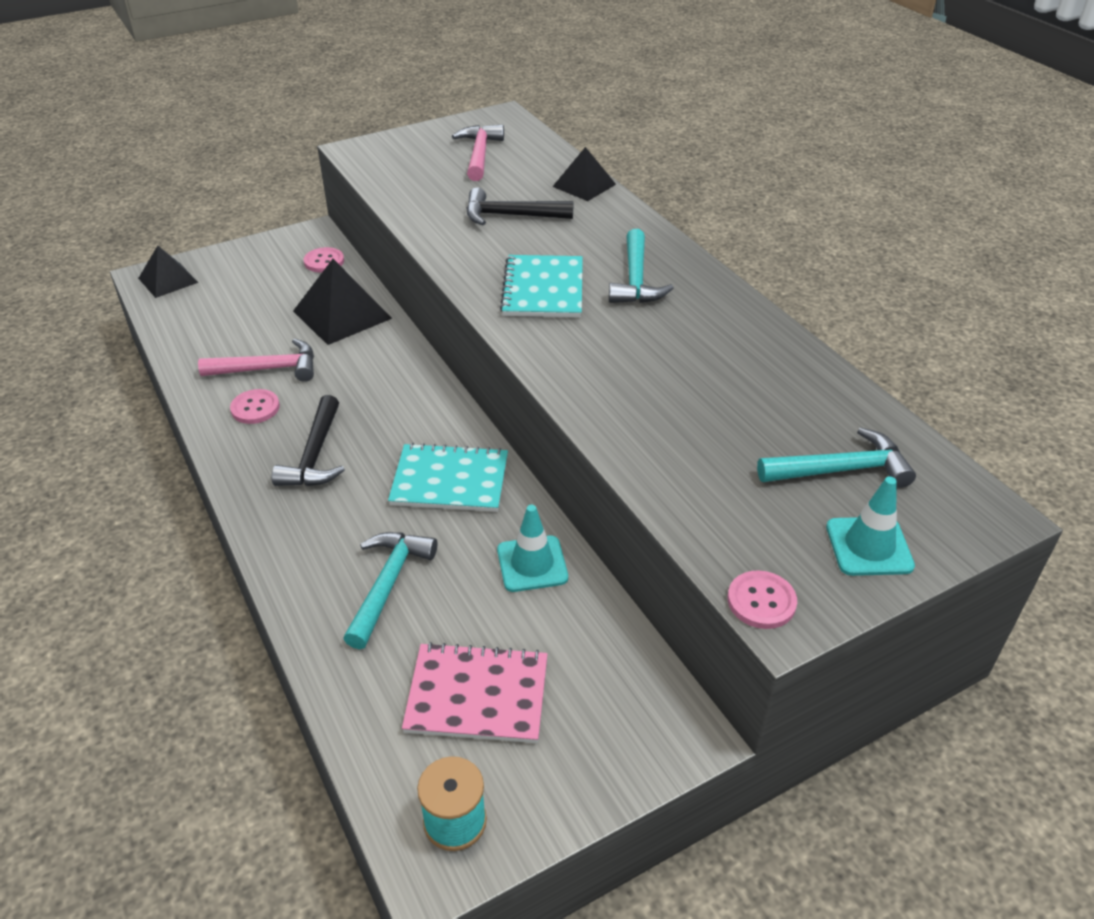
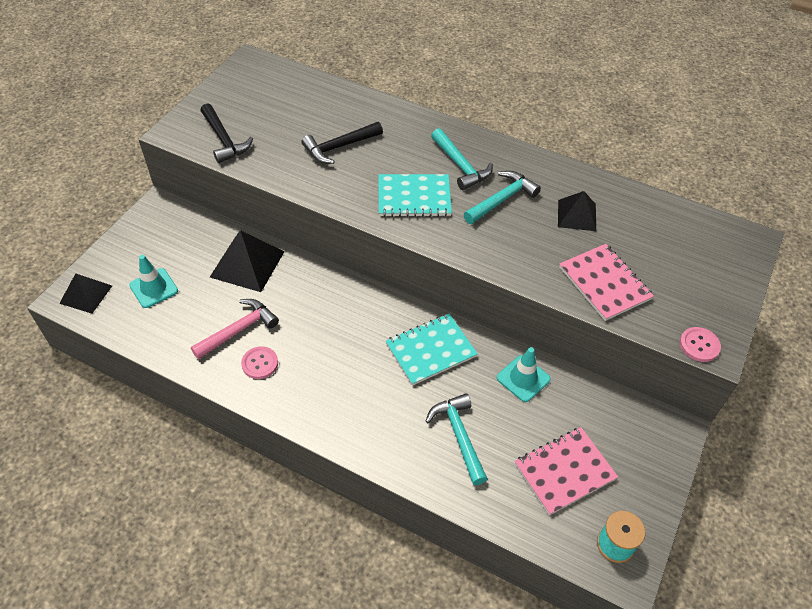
camera: 35 degrees left, 10 degrees up
(315, 455) = (333, 376): black hammer -> black hammer (224, 140)
(324, 261) = (191, 226): pink button -> none
(479, 154) = (268, 102): pink hammer -> none
(543, 289) = (414, 197): turquoise notebook -> turquoise notebook turned 60 degrees counterclockwise
(584, 185) = (362, 102): black pyramid -> black pyramid (576, 215)
(694, 469) = (604, 283): none -> pink notebook
(840, 470) = (670, 247): turquoise hammer -> turquoise hammer (502, 200)
(869, 546) = (717, 287): turquoise traffic cone -> turquoise traffic cone (154, 288)

